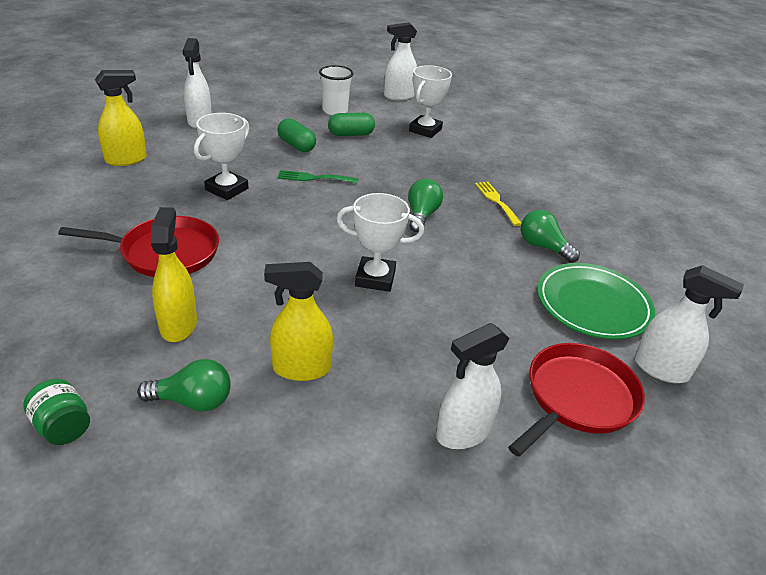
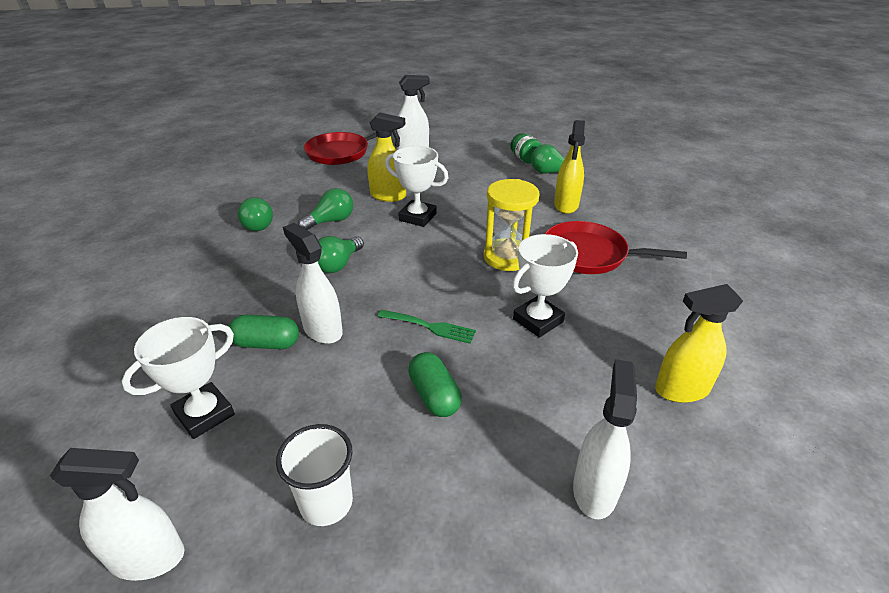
camera: 160 degrees left, 0 degrees up
(63, 427) = (616, 171): green jar -> green jar (525, 159)
(257, 240) = (507, 257): none -> yellow hourglass
(301, 368) = (488, 178): yellow spray bottle -> yellow spray bottle (388, 196)
(351, 134) = (336, 416): green capsule -> green capsule (267, 343)
(470, 260) = (331, 221): none -> green light bulb
(496, 201) = (244, 272): yellow fork -> none
(593, 304) = (273, 186): green plate -> none
(661, 369) = (278, 156): white spray bottle -> white spray bottle (322, 330)

